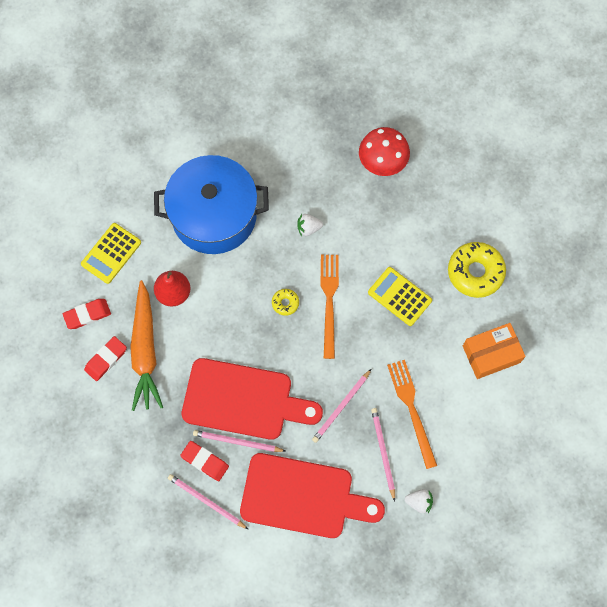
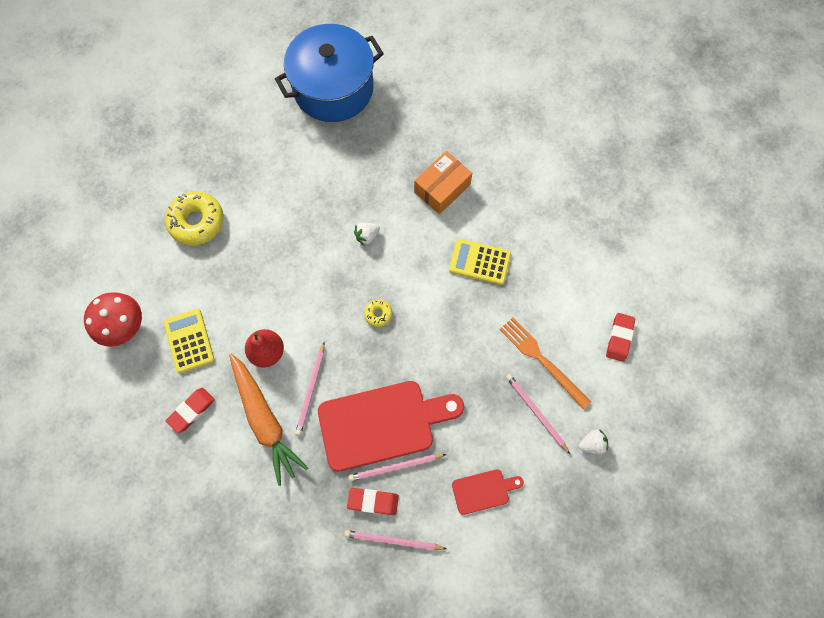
camera: 25 degrees left, 0 degrees up
(106, 359) = (229, 446): red eraser -> red eraser (619, 338)
(111, 253) = (189, 341): yellow calculator -> yellow calculator turned 150 degrees clockwise
(214, 215) = (273, 262): blue pot -> blue pot (333, 88)
(303, 497) = (483, 491): red cutting board -> red cutting board, size x0.48
(329, 301) = (418, 294): orange fork -> none
(341, 407) = (477, 388): pink pencil -> pink pencil (311, 390)
(382, 162) = (405, 150): red mushroom -> red mushroom (124, 326)
(475, 272) = (535, 211): yellow donut -> yellow donut (197, 222)
(491, 354) = (586, 277): orange box -> orange box (442, 188)

